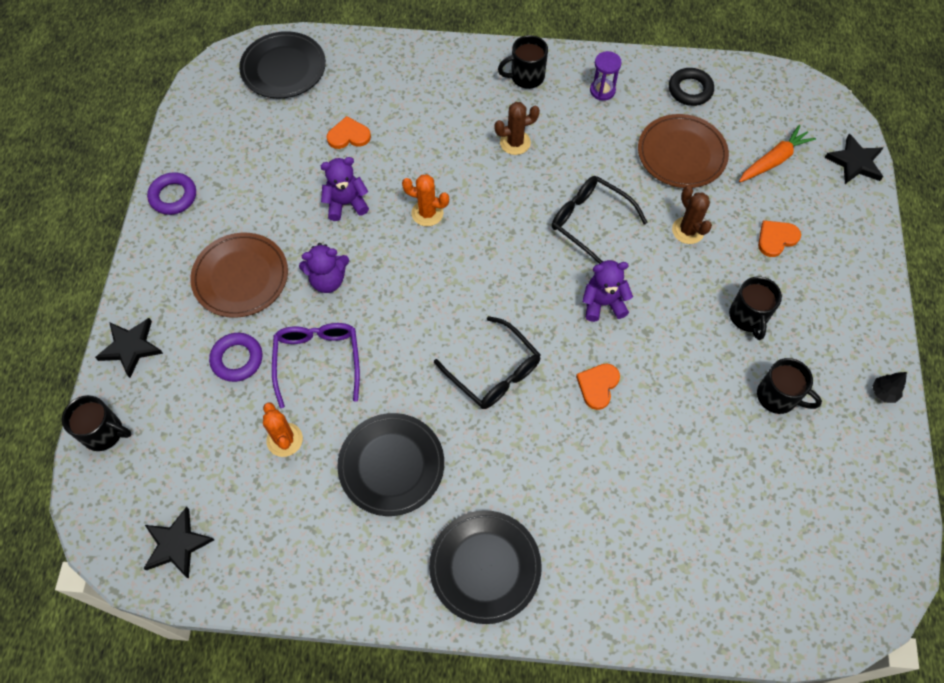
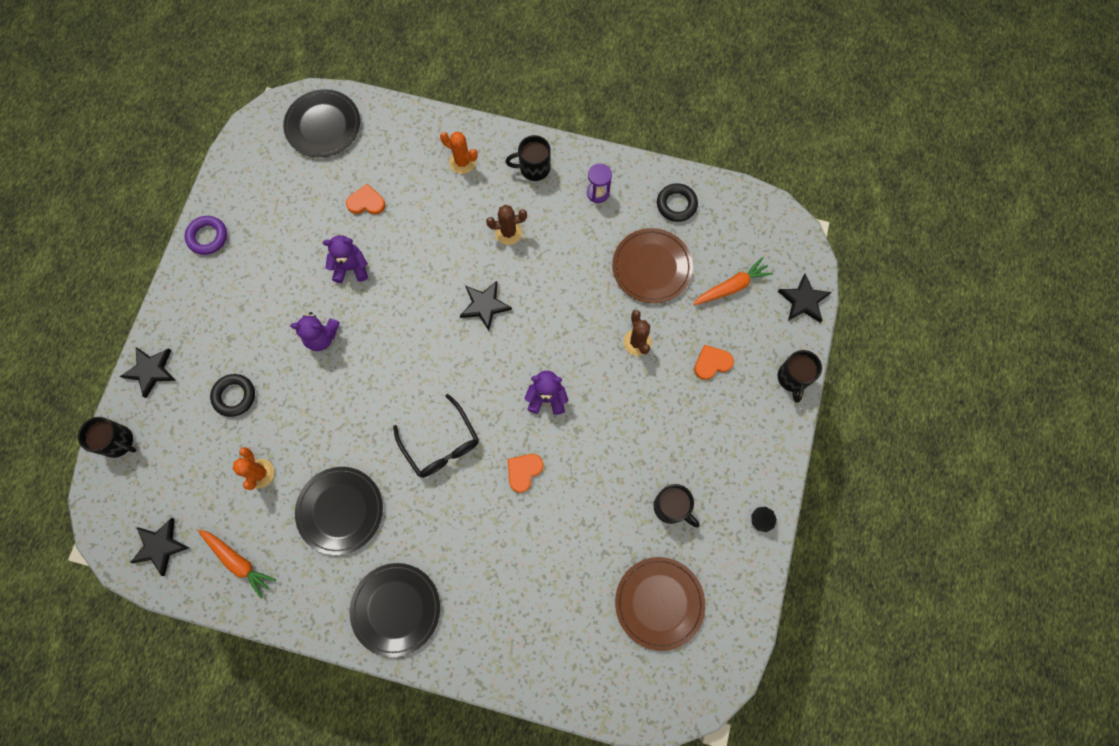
camera: 10 degrees right, 10 degrees up
(237, 359) = (234, 396): purple ring -> black ring
(240, 277) = (250, 322): brown plate -> brown plate (659, 603)
(278, 546) = (238, 562): none -> orange carrot
(318, 361) = (299, 409): purple glasses -> none
(427, 213) = (418, 288): orange cactus -> orange cactus (462, 162)
(507, 219) = (485, 306): none -> black star
(590, 222) = (555, 320): black glasses -> none
(748, 317) = (666, 432): black mug -> black mug (793, 378)

